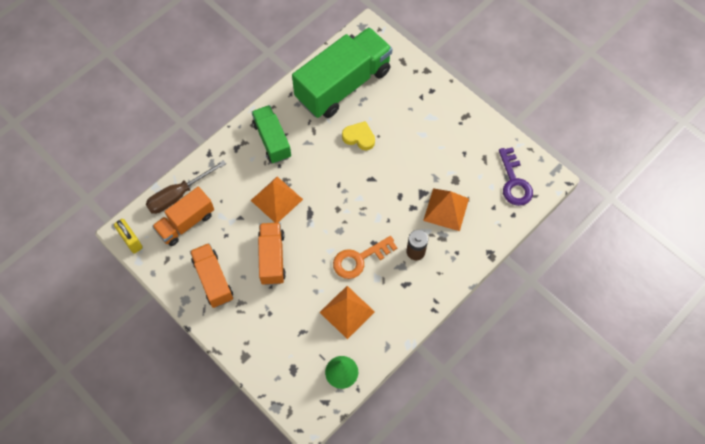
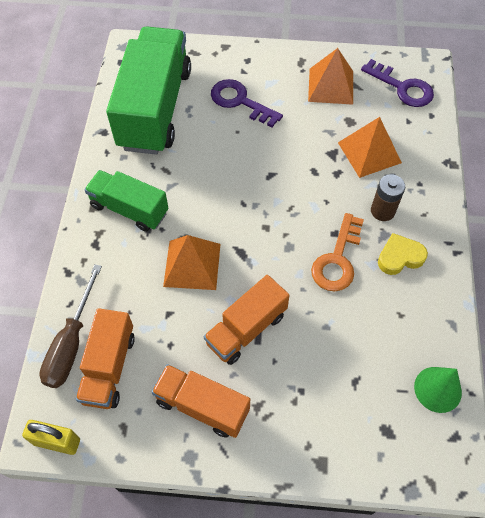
camera: 40 degrees left, 5 degrees down
(272, 258) = (246, 329): orange truck -> orange truck turned 90 degrees counterclockwise
(347, 312) = (379, 322): orange pyramid -> orange pyramid (331, 86)
(359, 137) = (219, 145): yellow heart -> yellow heart (400, 257)
(399, 117) = (240, 101): none -> purple key

